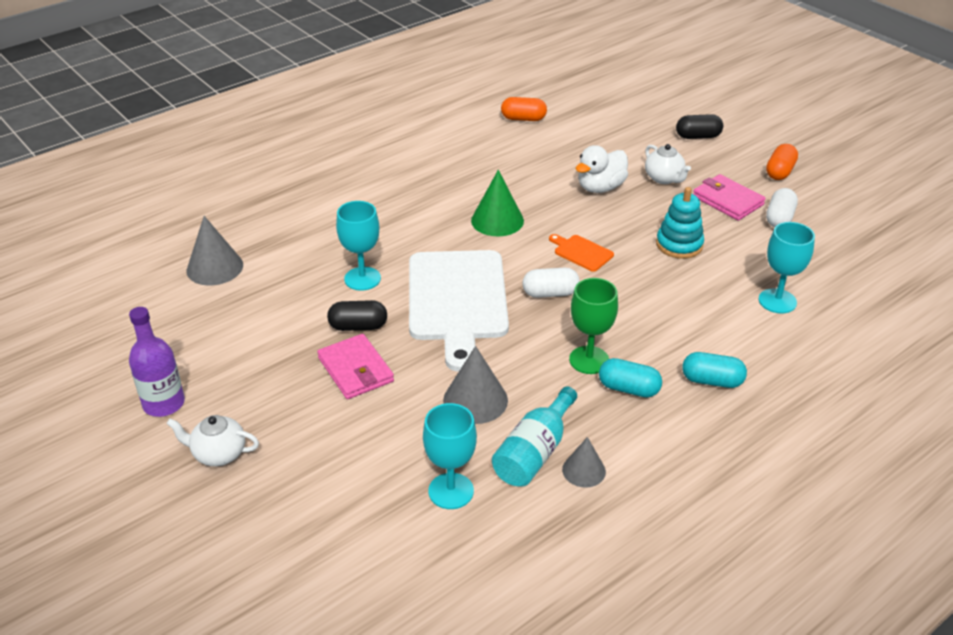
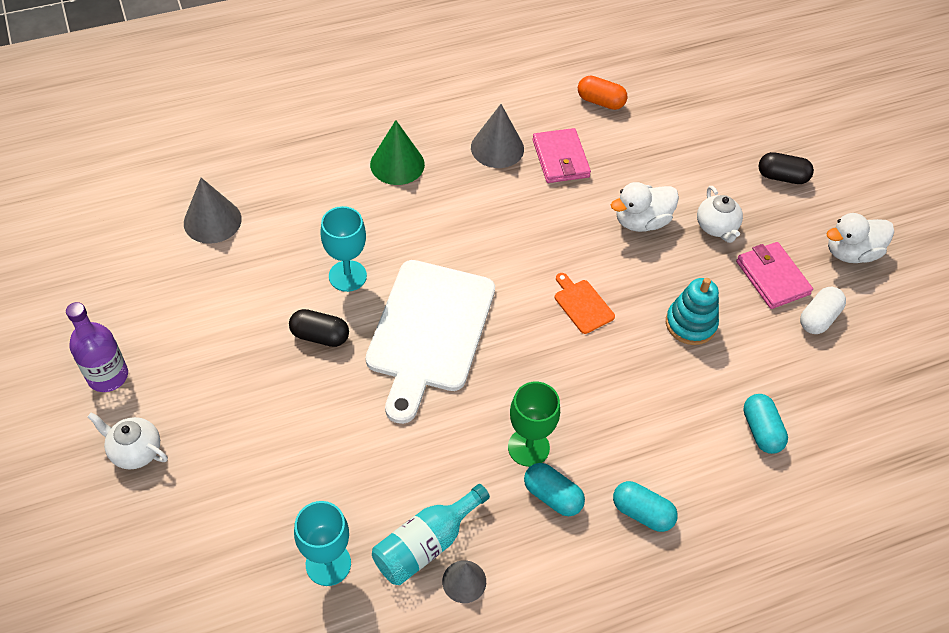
camera: 15 degrees right, 15 degrees up
(356, 370) = (297, 389): pink wallet -> pink wallet (560, 158)
(475, 400) = (395, 462): grey cone -> grey cone (497, 148)
(497, 220) = (513, 237): green cone -> green cone (397, 164)
(550, 293) = (526, 349): white capsule -> none
(777, 301) = (761, 430): turquoise goblet -> turquoise capsule
(779, 172) = (851, 253): orange capsule -> white duck

